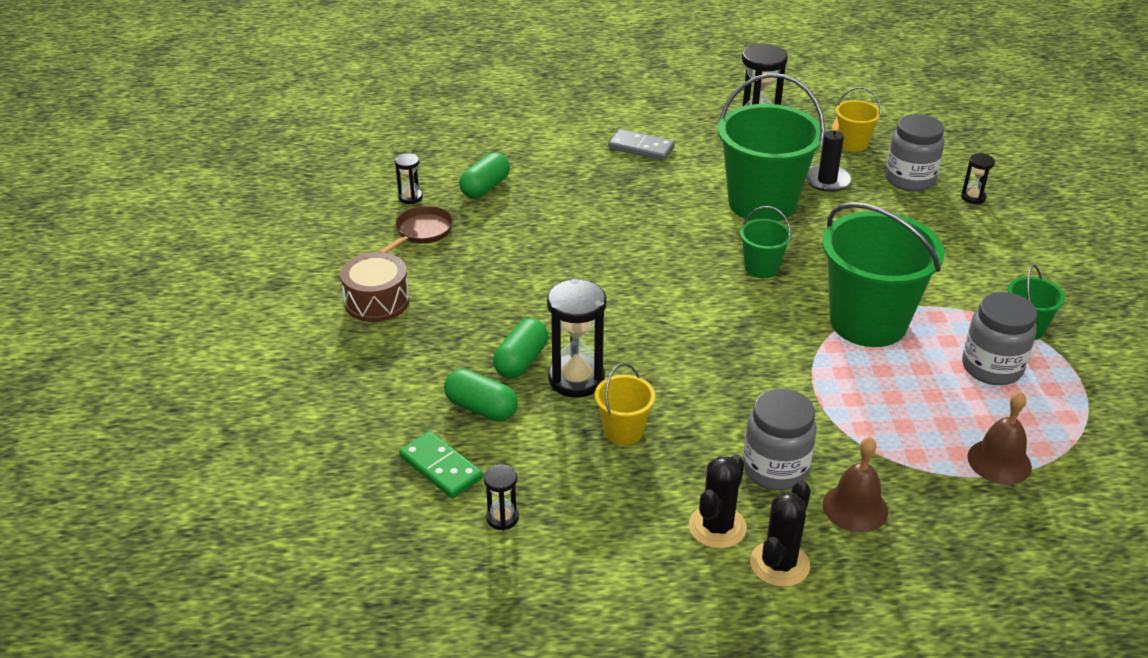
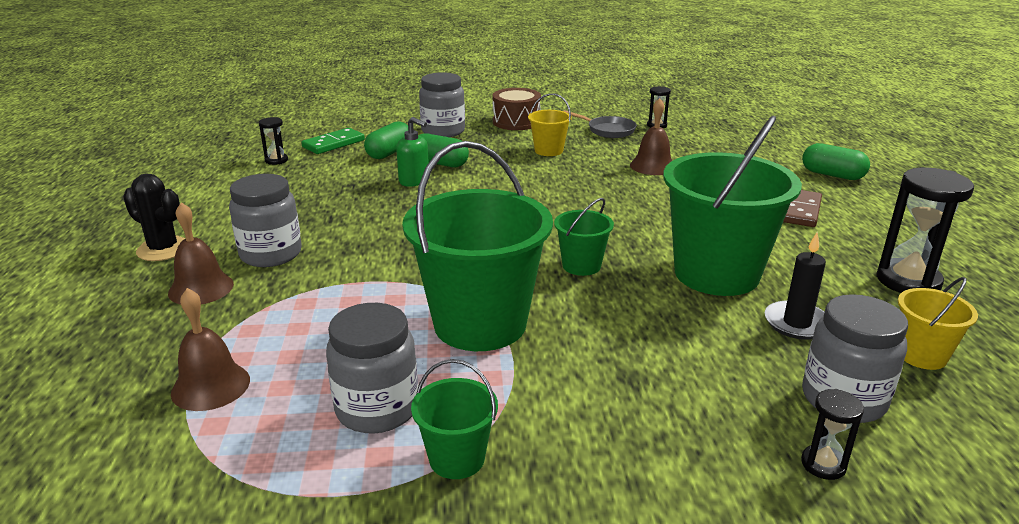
camera: 90 degrees right, 10 degrees down
(404, 364) = (443, 131): none -> grey jar
(422, 232) = (608, 130): brown pan -> grey pan
(485, 187) = (684, 148): green capsule -> green capsule (832, 175)
(535, 211) = (653, 166): none -> brown bell
(576, 379) = (414, 181): black hourglass -> green soap dispenser
(623, 431) = (346, 196): yellow bucket -> yellow bucket (548, 150)
(641, 148) = (800, 211): grey domino -> brown domino
(717, 527) = (220, 227): black cactus -> none

